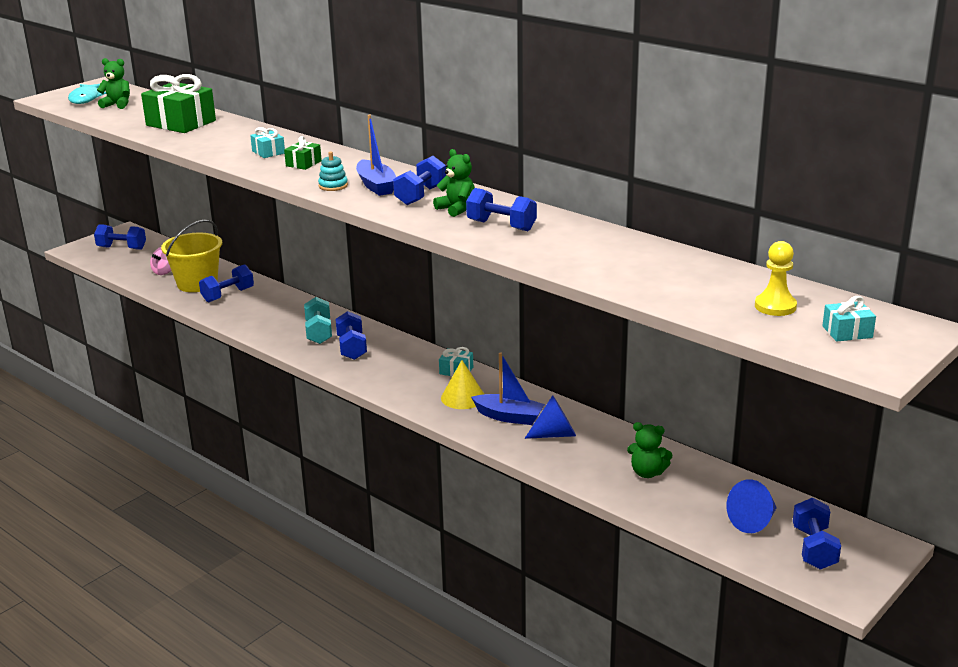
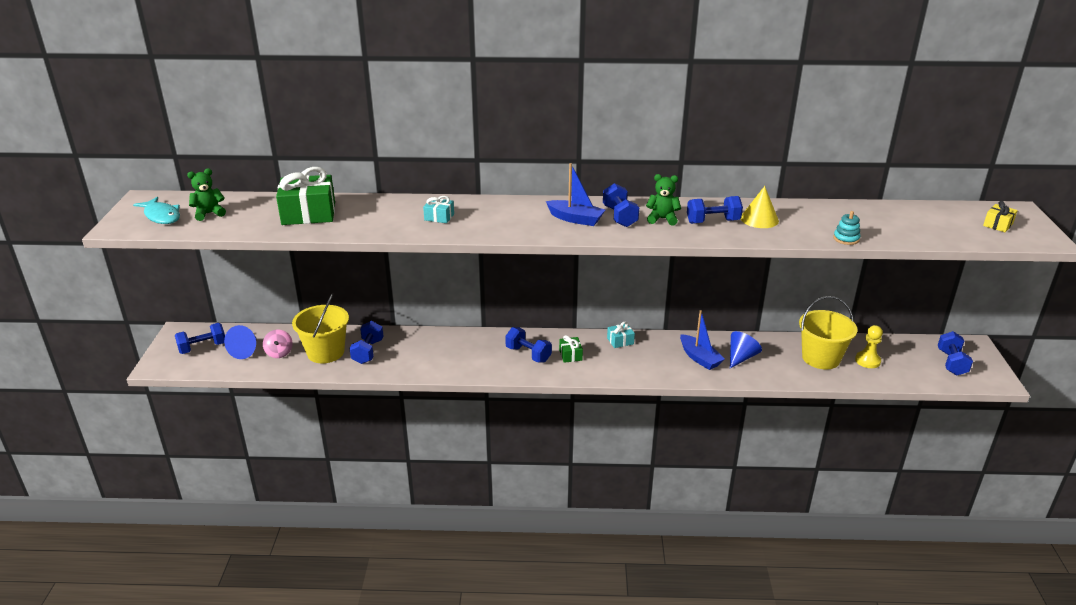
camera: 40 degrees left, 5 degrees up
(303, 163) = (486, 218): green gift -> green gift (570, 355)
(319, 332) = (486, 352): turquoise dumbbell -> none
(333, 186) = (546, 229): turquoise stacking toy -> turquoise stacking toy (846, 239)
(463, 397) = (653, 357): yellow cone -> yellow cone (759, 219)
(509, 417) = (699, 358): blue boat -> blue boat turned 75 degrees clockwise
(647, 473) = (821, 358): green teddy bear -> yellow bucket
(753, 521) = (907, 361): blue cone -> blue cone (245, 351)
(775, 306) = (943, 222): yellow pawn -> yellow pawn (867, 361)
(814, 548) = (951, 363): blue dumbbell -> blue dumbbell turned 45 degrees clockwise
(847, 332) = (998, 225): turquoise gift -> yellow gift

